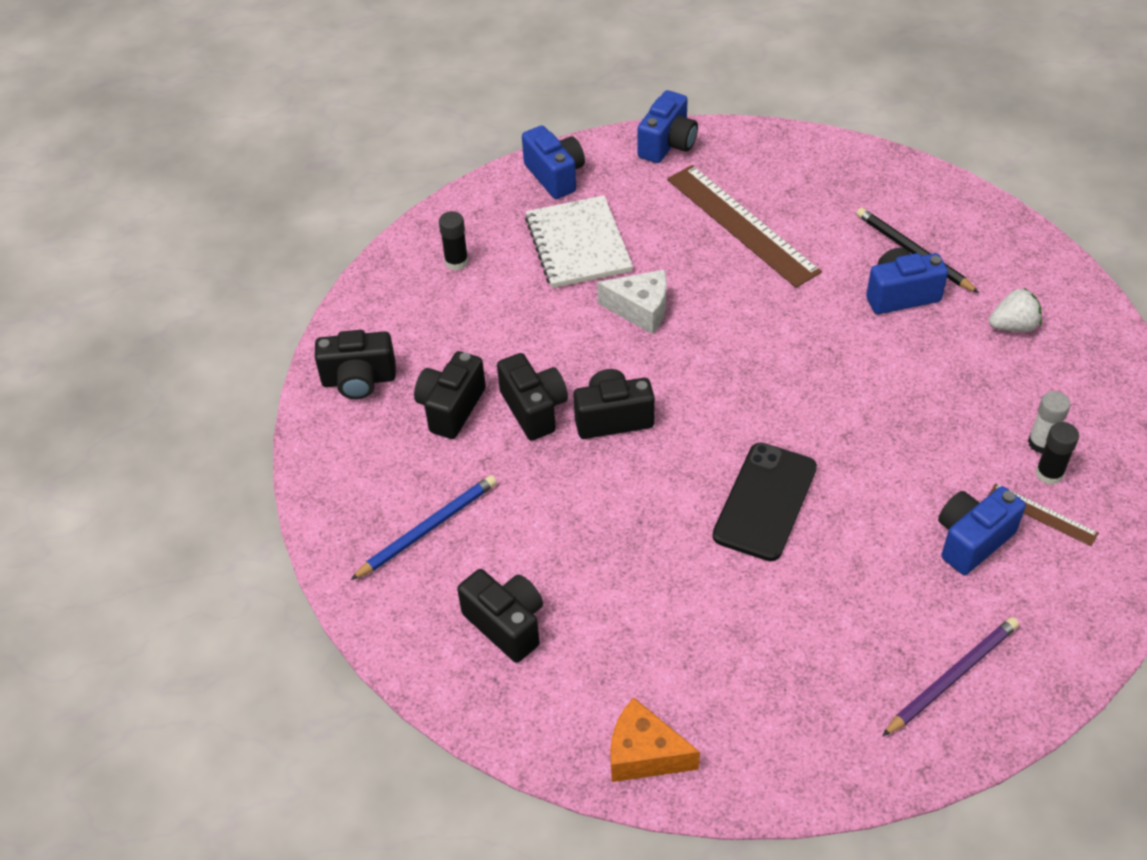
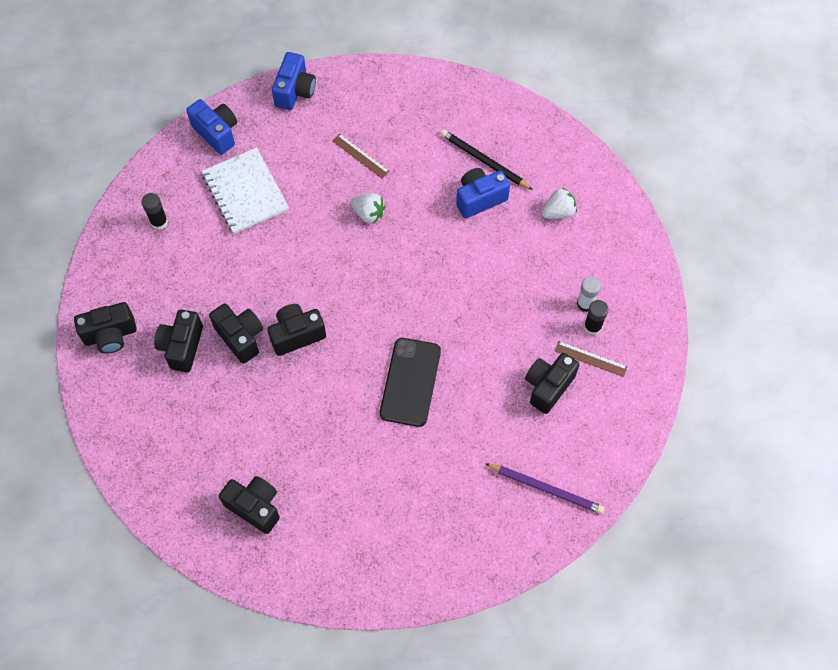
camera: 15 degrees left, 15 degrees up
(427, 529) = (186, 445): blue pencil -> none
(640, 309) = (300, 241): white cheese -> none
(644, 754) = (361, 580): orange cheese -> none
(741, 225) = (360, 156): brown ruler -> brown ruler, size x0.47
(741, 291) = (368, 214): none -> white strawberry
(951, 677) = (545, 488): purple pencil -> purple pencil turned 75 degrees clockwise
(972, 540) = (548, 386): blue camera -> black camera

